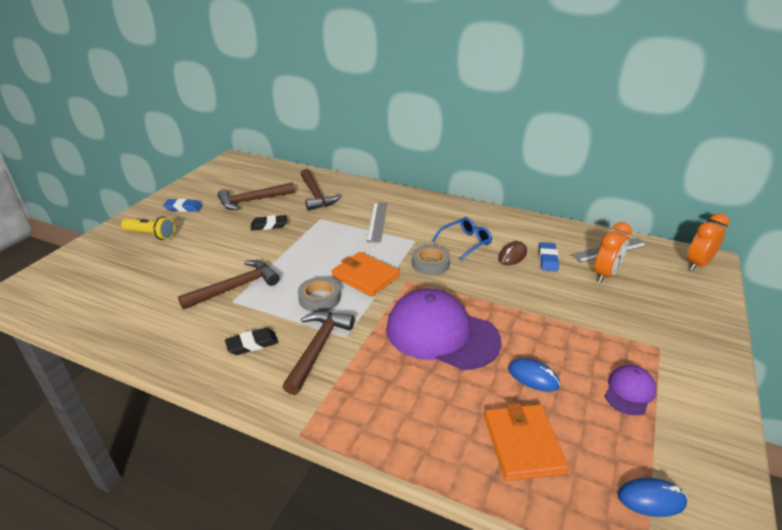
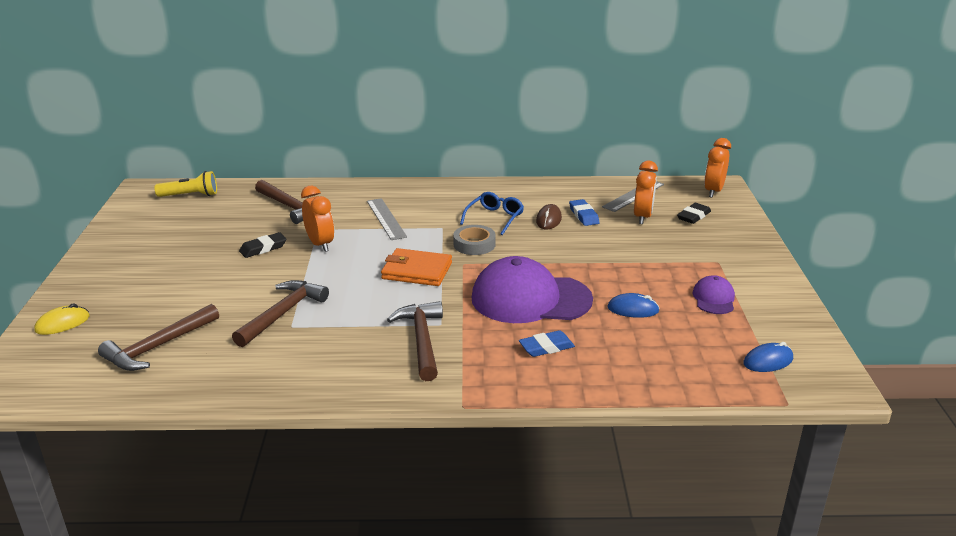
camera: 25 degrees left, 5 degrees down
(94, 252) = (62, 323): none -> yellow mouse
(151, 235) = (120, 290): yellow flashlight -> yellow flashlight (190, 195)
(183, 208) = (132, 254): blue eraser -> blue eraser (546, 347)
(252, 200) = (216, 228): brown hammer -> brown hammer (158, 346)
(252, 344) = (351, 355): black eraser -> black eraser (693, 216)
(311, 232) = (320, 244): none -> orange clock
(319, 298) = (385, 300): grey tape -> none
(523, 444) = (655, 356): orange wallet -> none

